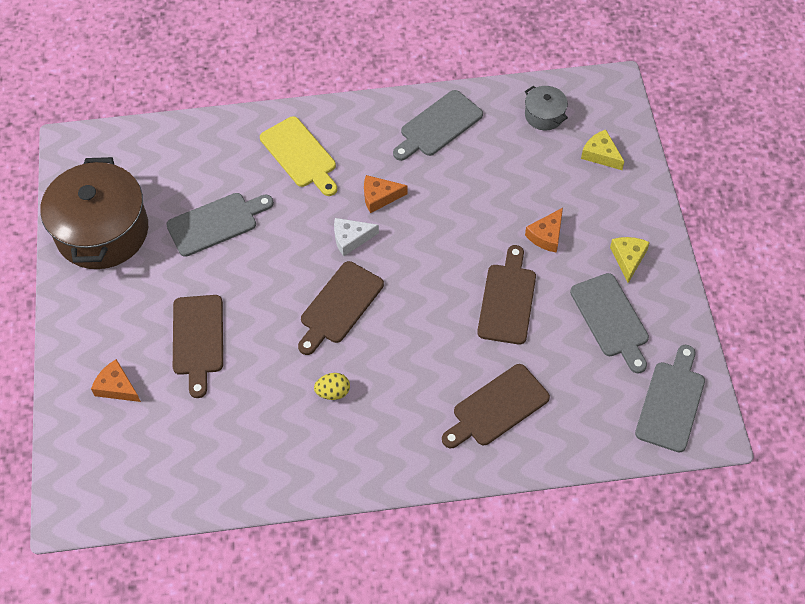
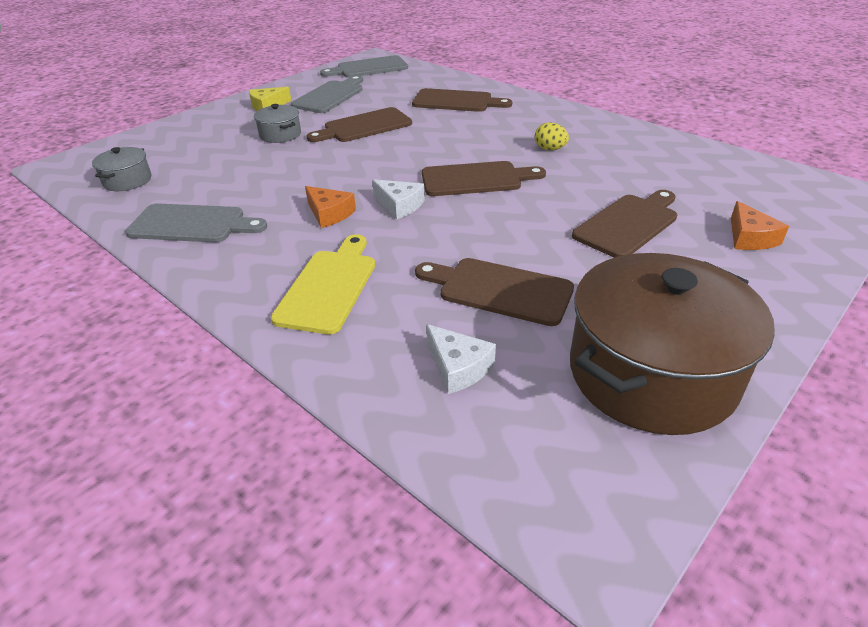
camera: 130 degrees left, 20 degrees down
(186, 167) = (458, 367): none -> white cheese
(216, 223) = (499, 290): grey cutting board -> brown cutting board
(546, 235) = (280, 135): orange cheese -> grey pot
(601, 154) = (161, 144): yellow cheese -> none

